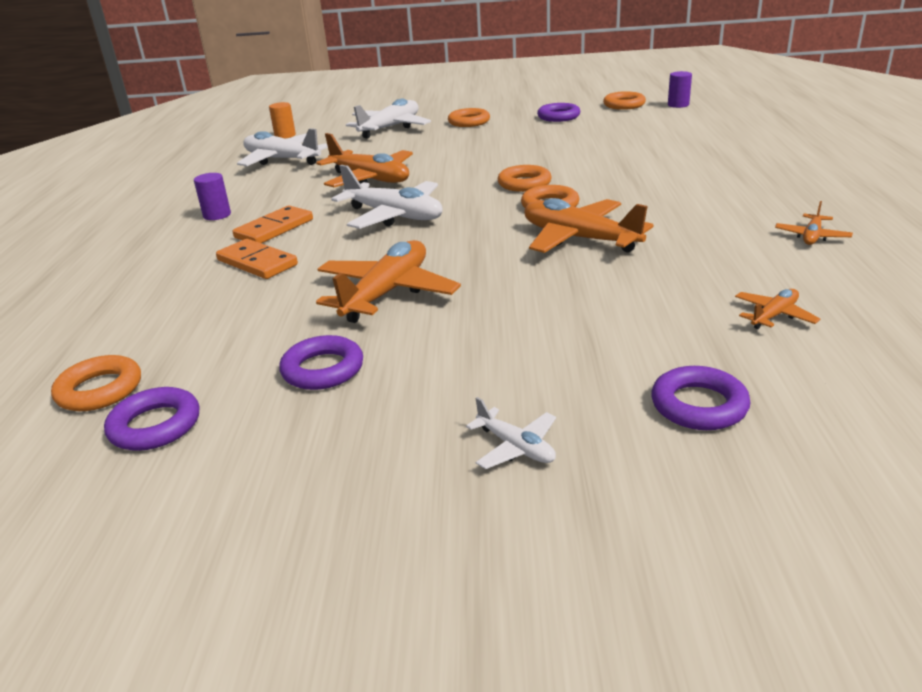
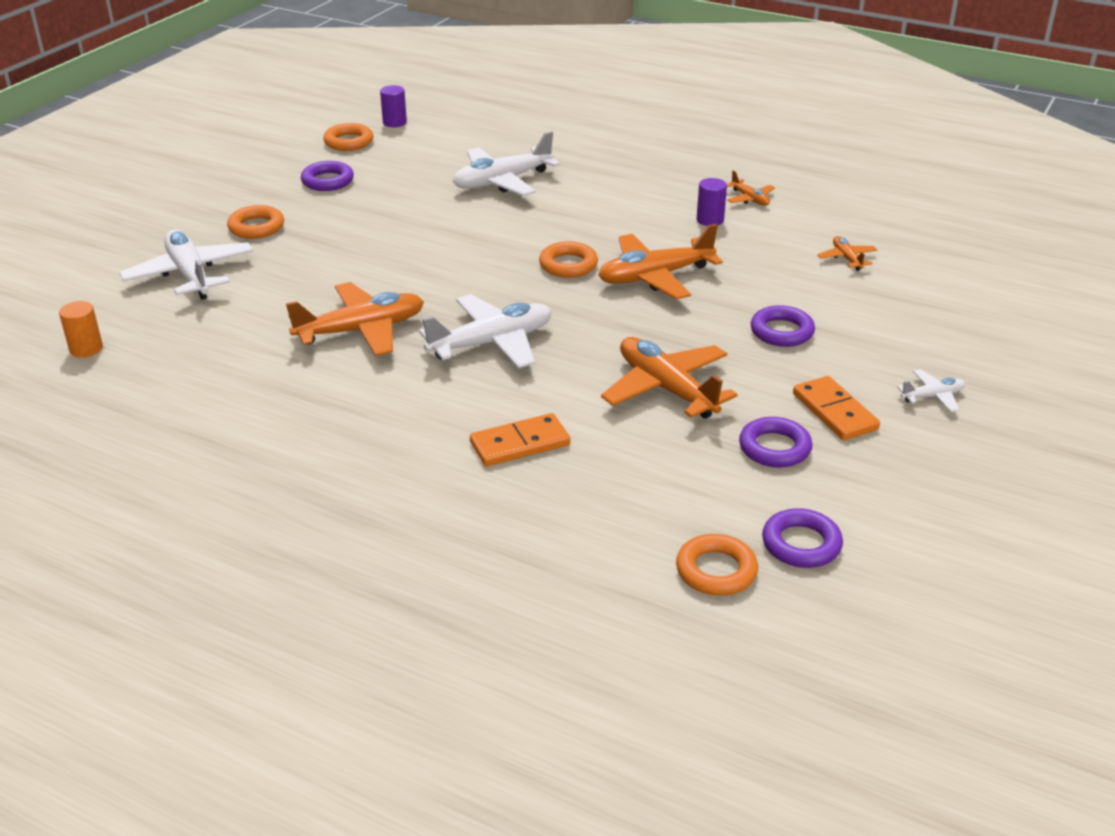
camera: 65 degrees left, 5 degrees up
(217, 215) = (339, 448): purple cylinder -> purple cylinder (710, 220)
(274, 229) = (436, 418): orange domino -> orange domino (835, 411)
(282, 160) = (194, 370): white plane -> white plane (502, 181)
(524, 183) = (498, 259): orange ring -> none
(698, 405) = (929, 323): purple ring -> purple ring (781, 332)

